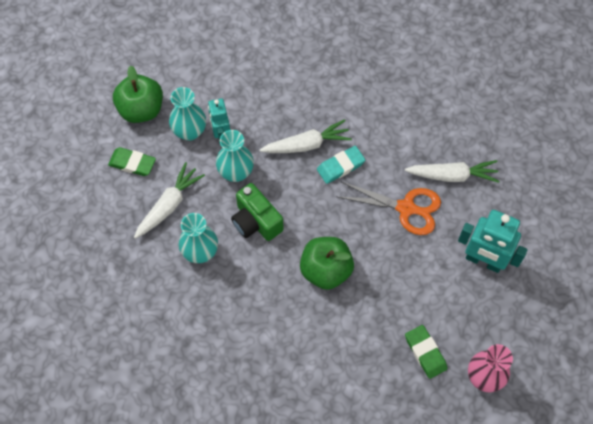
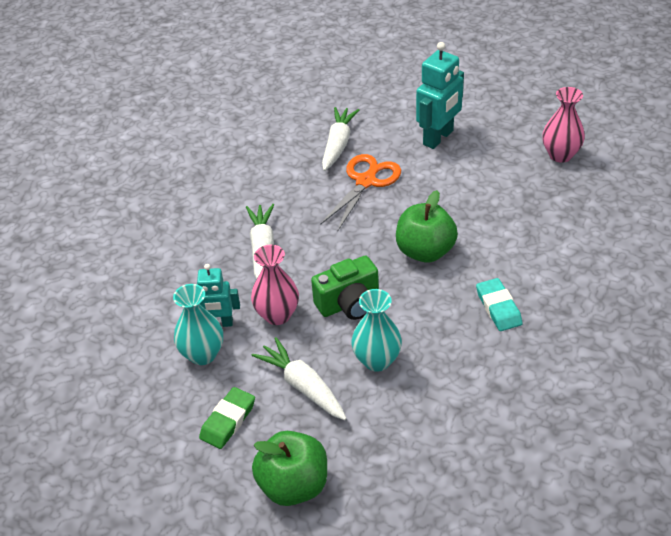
camera: 75 degrees left, 20 degrees down
(141, 110) = (148, 403): green apple -> green apple (293, 485)
(236, 172) = (277, 315): turquoise vase -> pink vase
(340, 166) = (300, 224): turquoise eraser -> turquoise eraser (498, 308)
(425, 352) = (531, 190): green eraser -> none

